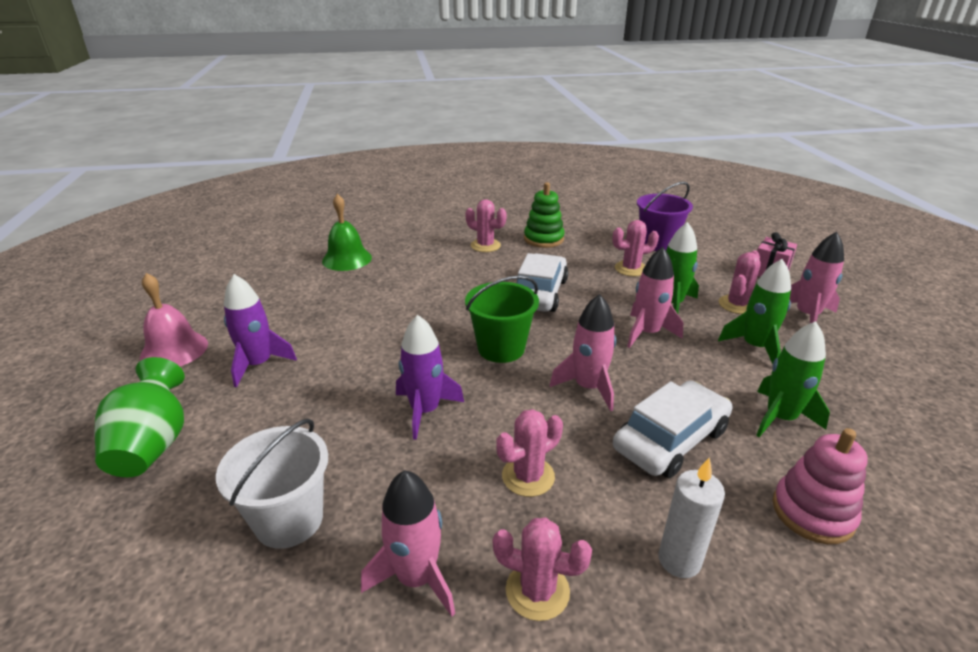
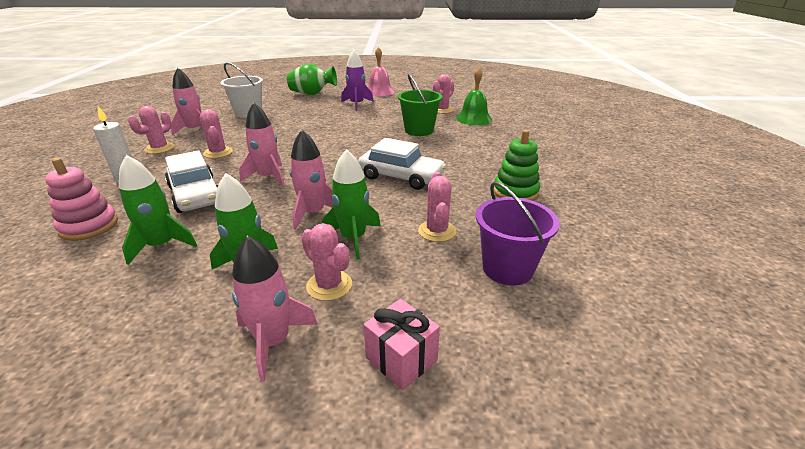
camera: 100 degrees right, 0 degrees up
(425, 410) = (289, 134): purple rocket -> none
(485, 245) = (497, 163): pink cactus -> pink cactus (442, 110)
(501, 348) = (332, 156): green bucket -> green bucket (419, 130)

